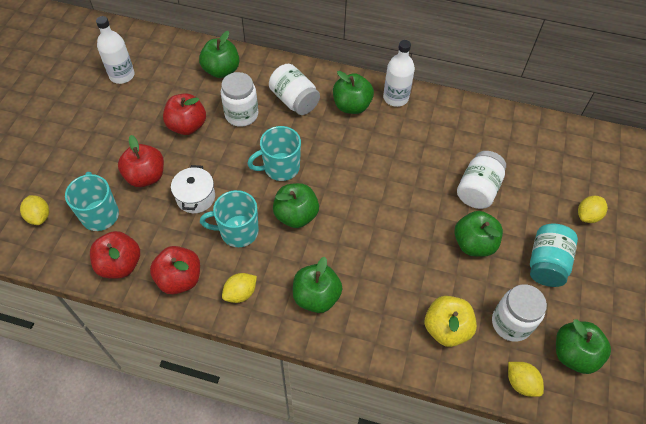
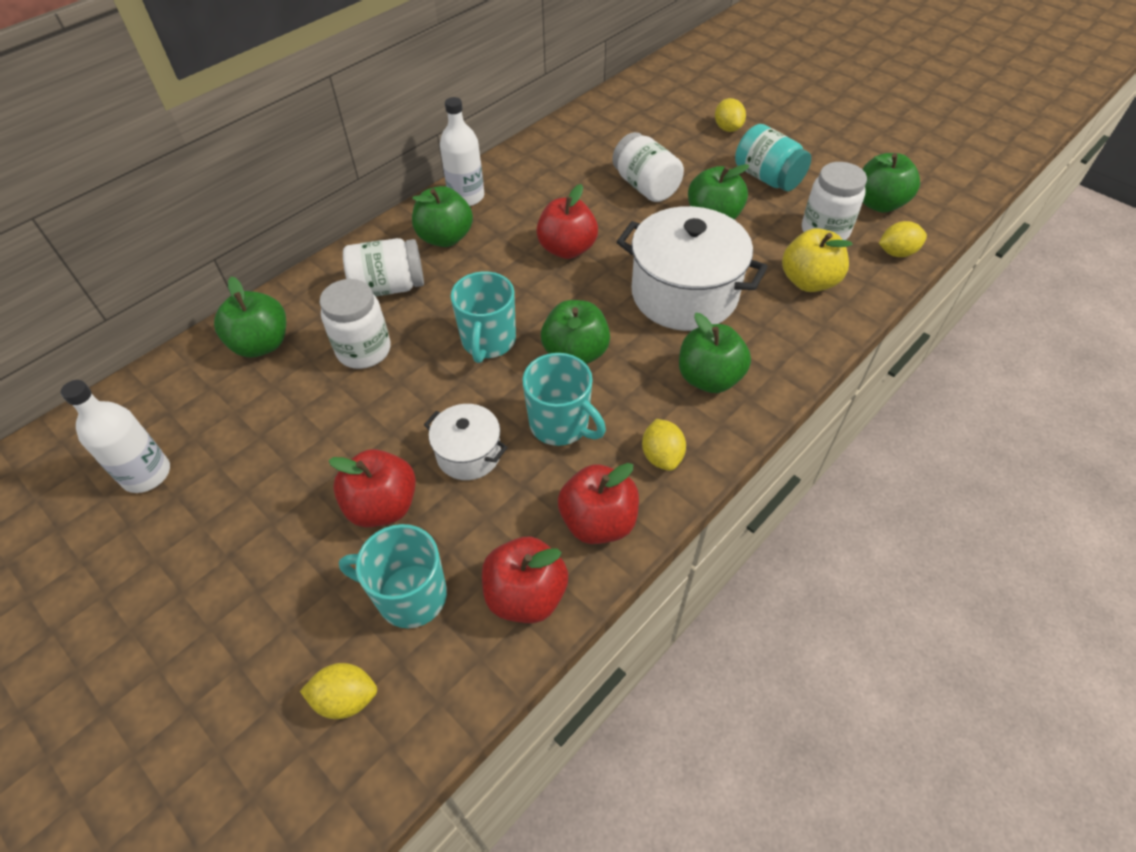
camera: 60 degrees left, 5 degrees down
(187, 126) = (329, 420): red apple -> red apple (567, 249)
(238, 231) = (561, 424): turquoise mug -> turquoise mug turned 75 degrees counterclockwise
(384, 254) = (684, 294): none -> white pot

